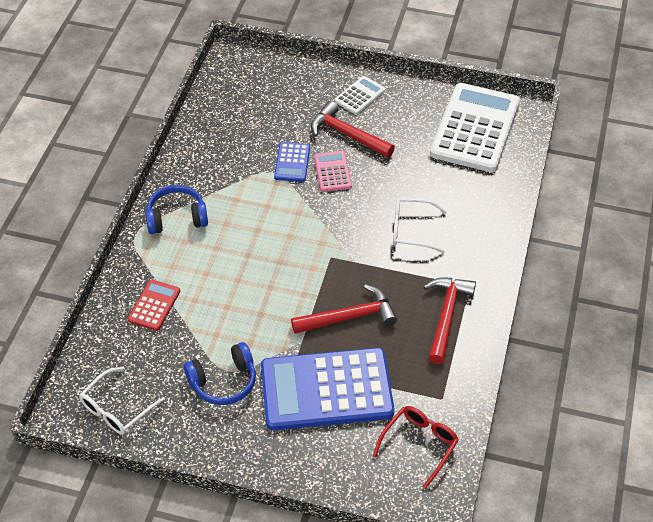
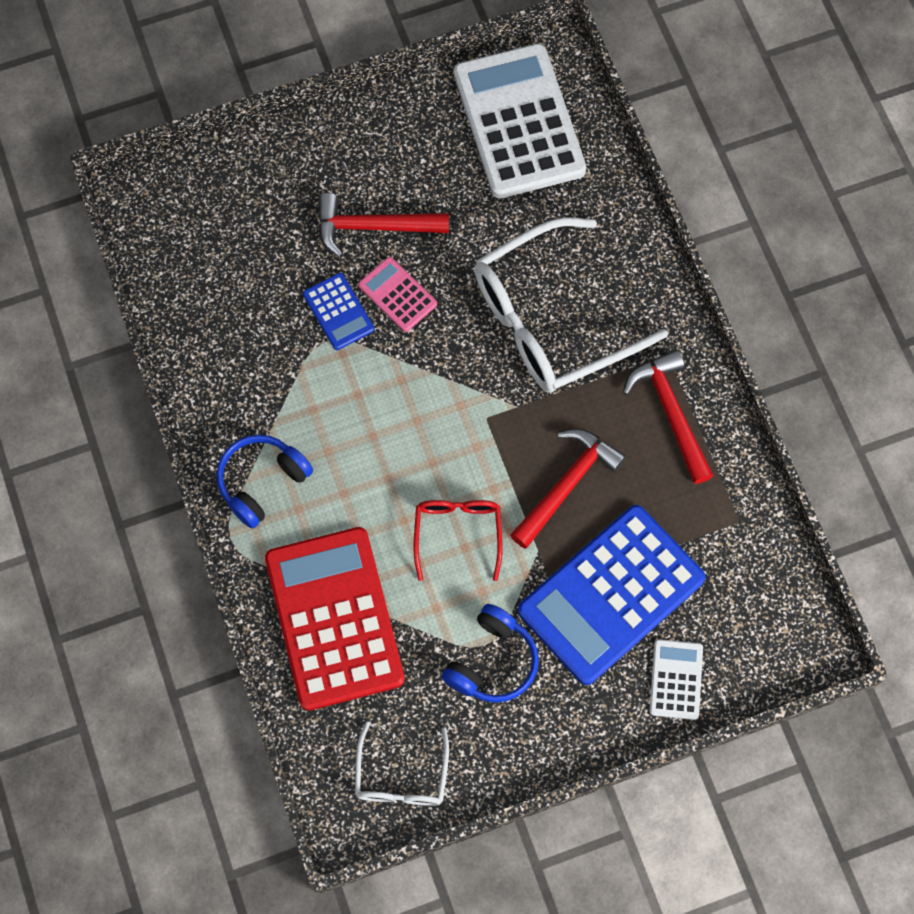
camera: 35 degrees left, 20 degrees up
(154, 305) = (334, 618): red calculator -> red calculator, size x2.20
(359, 96) = (344, 157): white calculator -> white calculator (676, 679)
(411, 230) = (549, 320): white glasses -> white glasses, size x1.94
(420, 444) = (755, 593): red glasses -> red glasses (458, 533)

